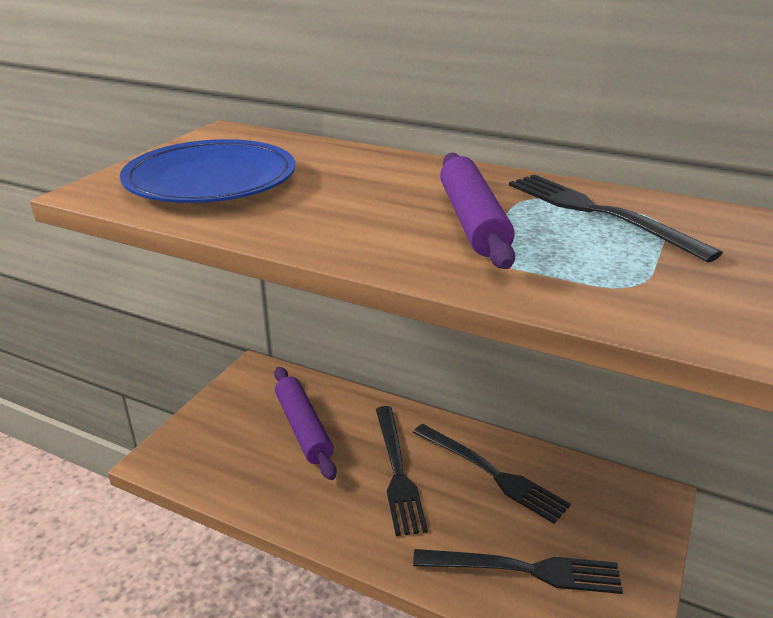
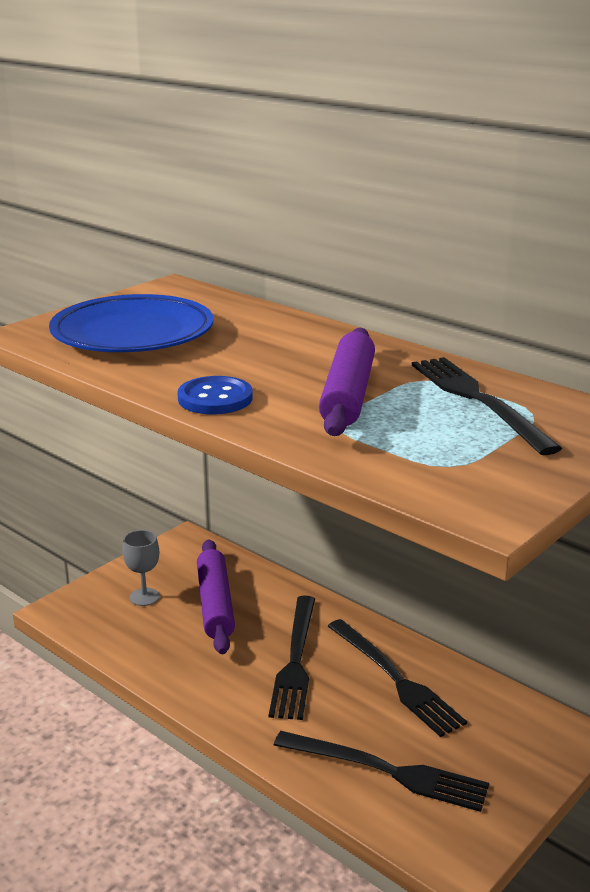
camera: 15 degrees right, 5 degrees down
(234, 432) = (144, 597): none -> grey goblet
(341, 241) = (215, 398): none -> blue button

